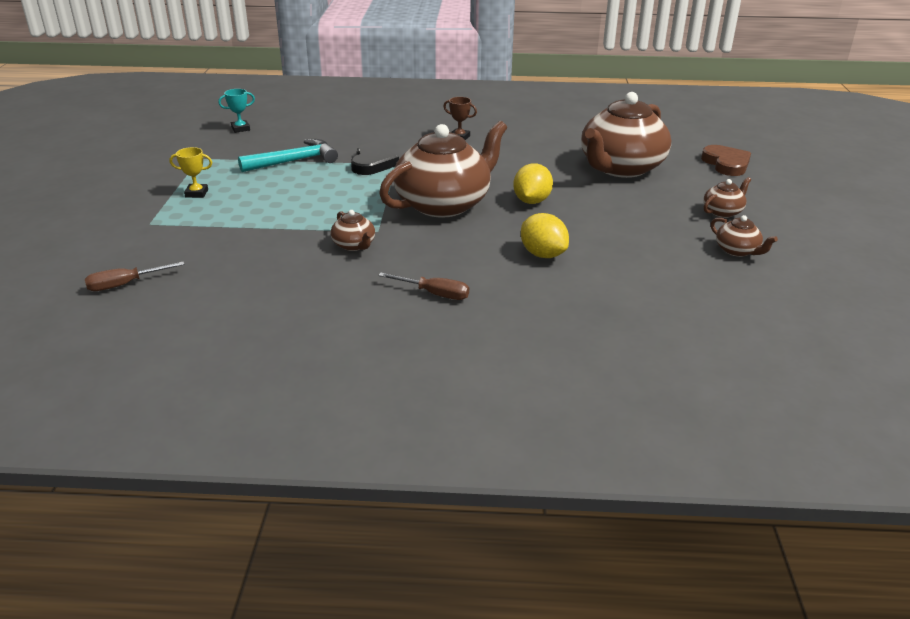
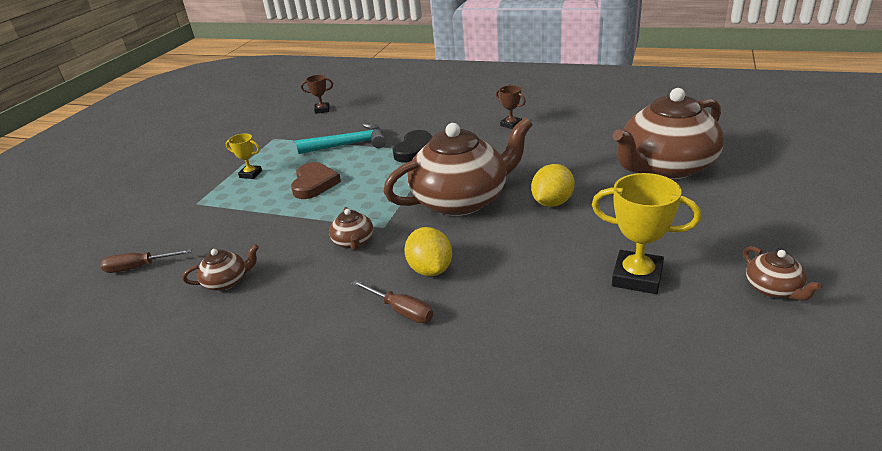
camera: 20 degrees right, 0 degrees up
(240, 129) = (322, 110): turquoise trophy -> brown trophy
(543, 254) = (536, 271): yellow lemon -> yellow lemon (430, 269)
(629, 251) = (637, 277): none -> yellow trophy
(723, 212) = (771, 232): brown teapot -> brown teapot (227, 281)
(726, 164) = (794, 168): brown heart -> brown heart (314, 184)

